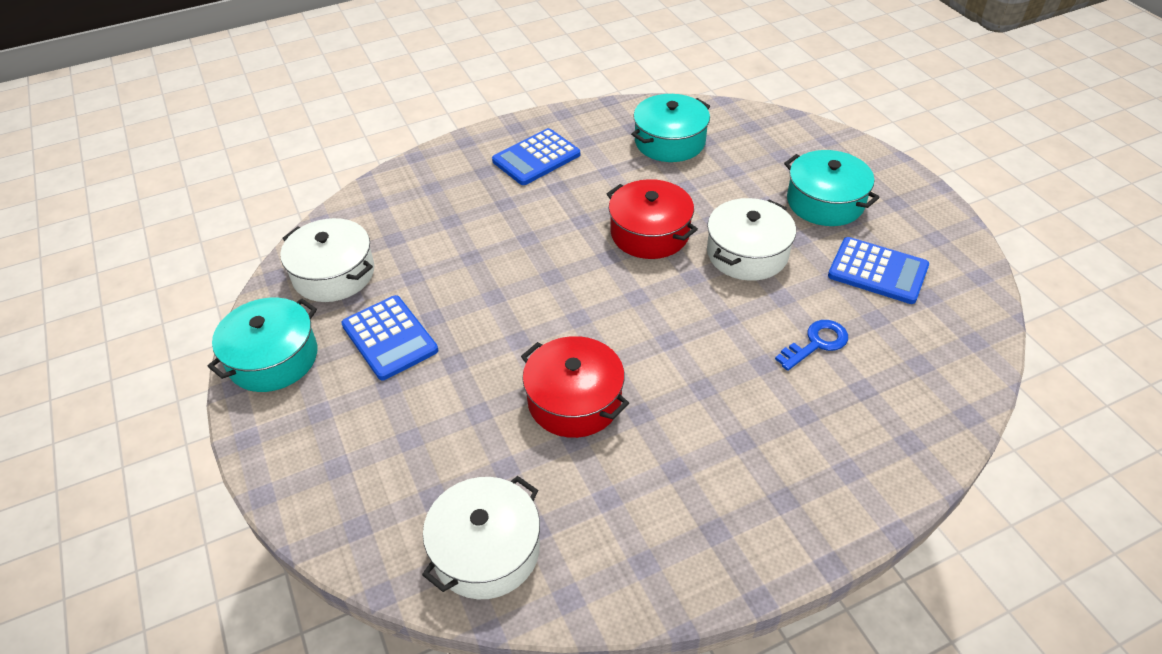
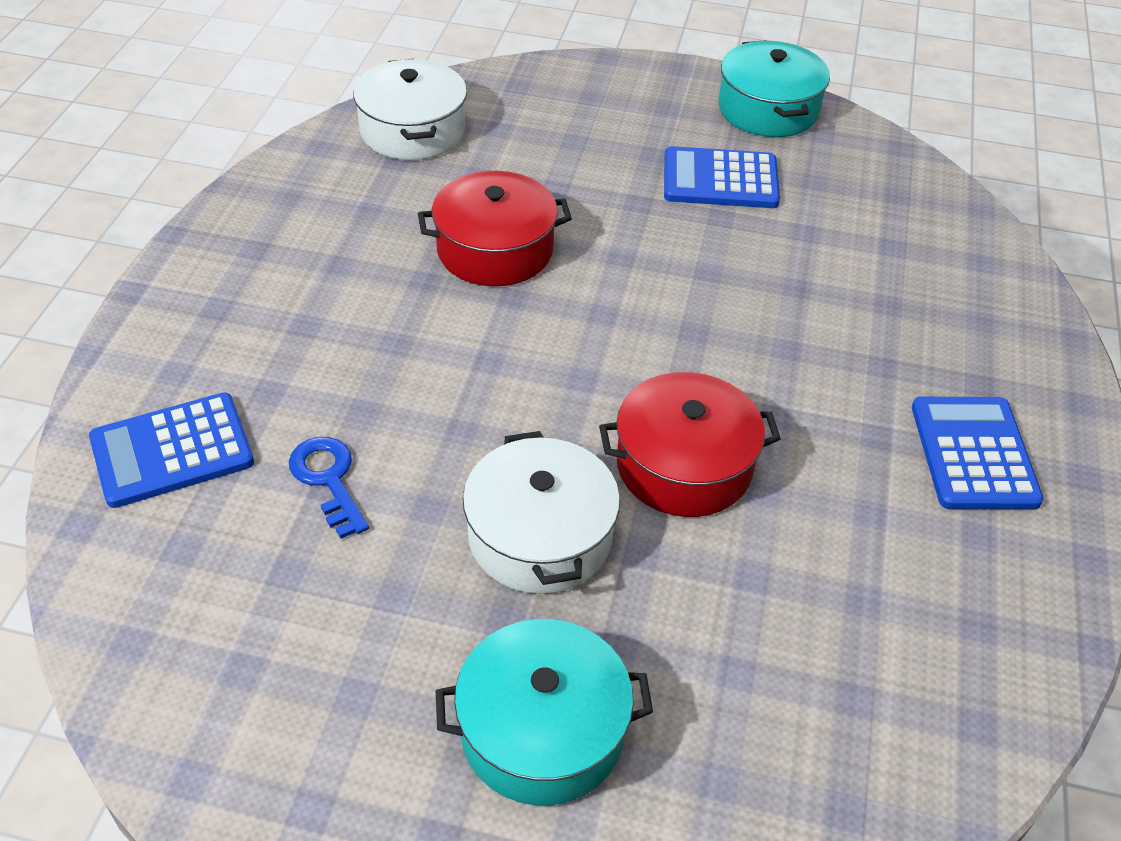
camera: 125 degrees right, 0 degrees up
(333, 274) = (866, 184): white pot -> none
(670, 141) = (891, 645): turquoise pot -> none
(816, 343) = (328, 479): blue key -> blue key turned 150 degrees clockwise
(877, 271) = (346, 655): blue calculator -> blue calculator (172, 451)

